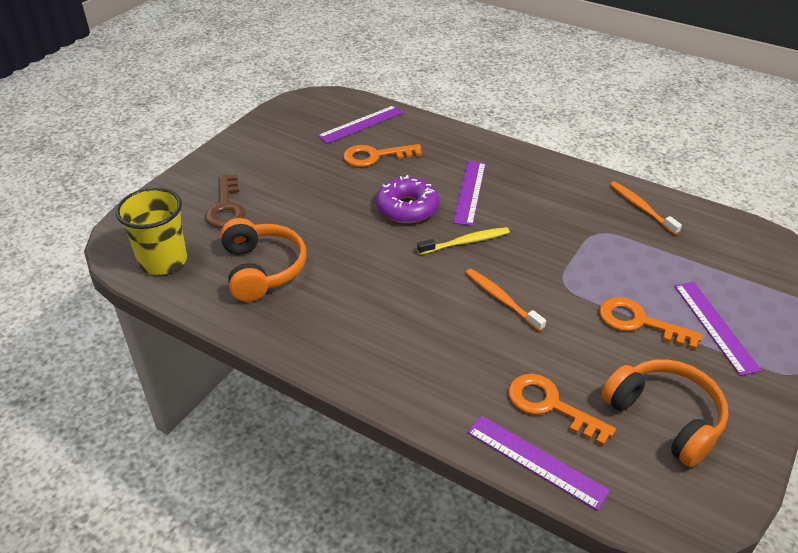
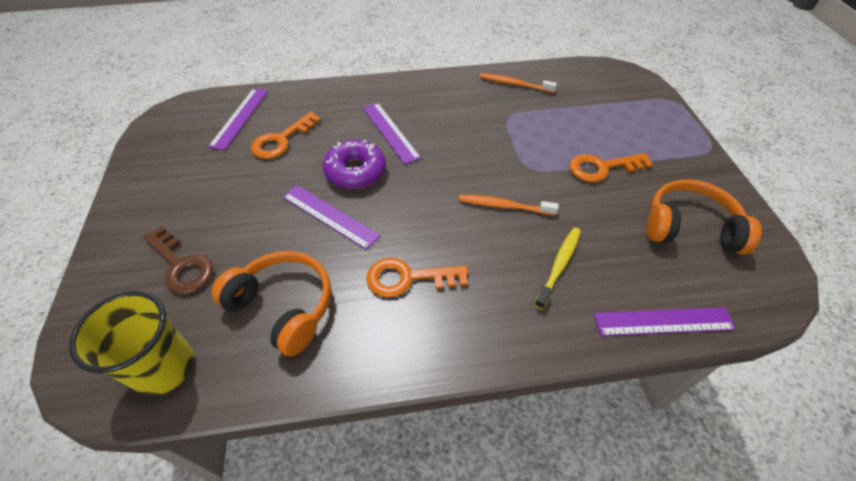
camera: 40 degrees left, 10 degrees up
(466, 242) = (430, 174): yellow toothbrush -> yellow toothbrush (559, 265)
(550, 406) = (623, 269): orange key -> orange key (408, 278)
(715, 326) = (642, 143): purple ruler -> purple ruler (330, 216)

